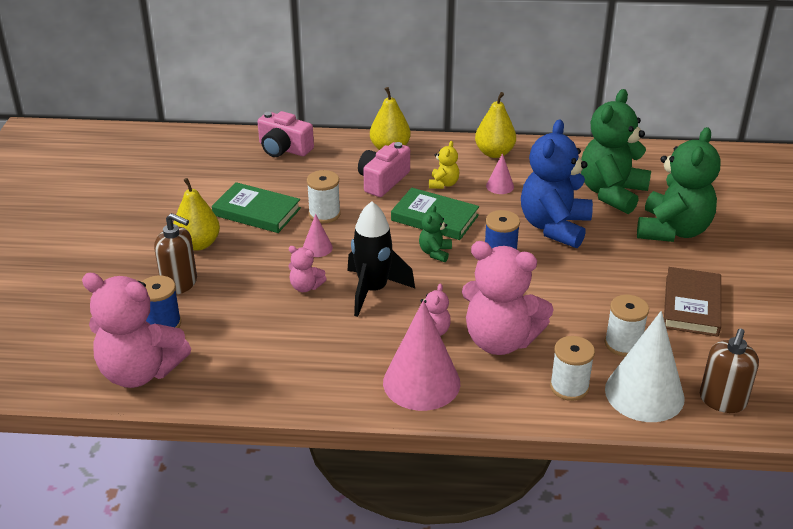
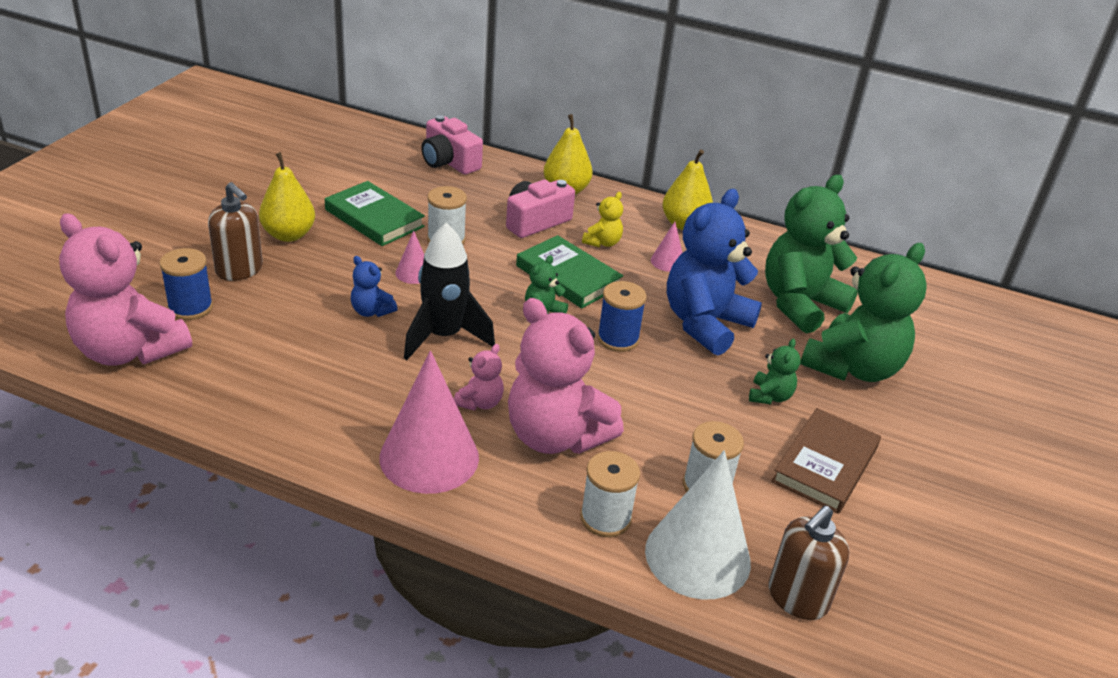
camera: 15 degrees right, 0 degrees up
(305, 287) = (371, 311): pink teddy bear -> blue teddy bear
(629, 268) = (770, 396): none -> green teddy bear

